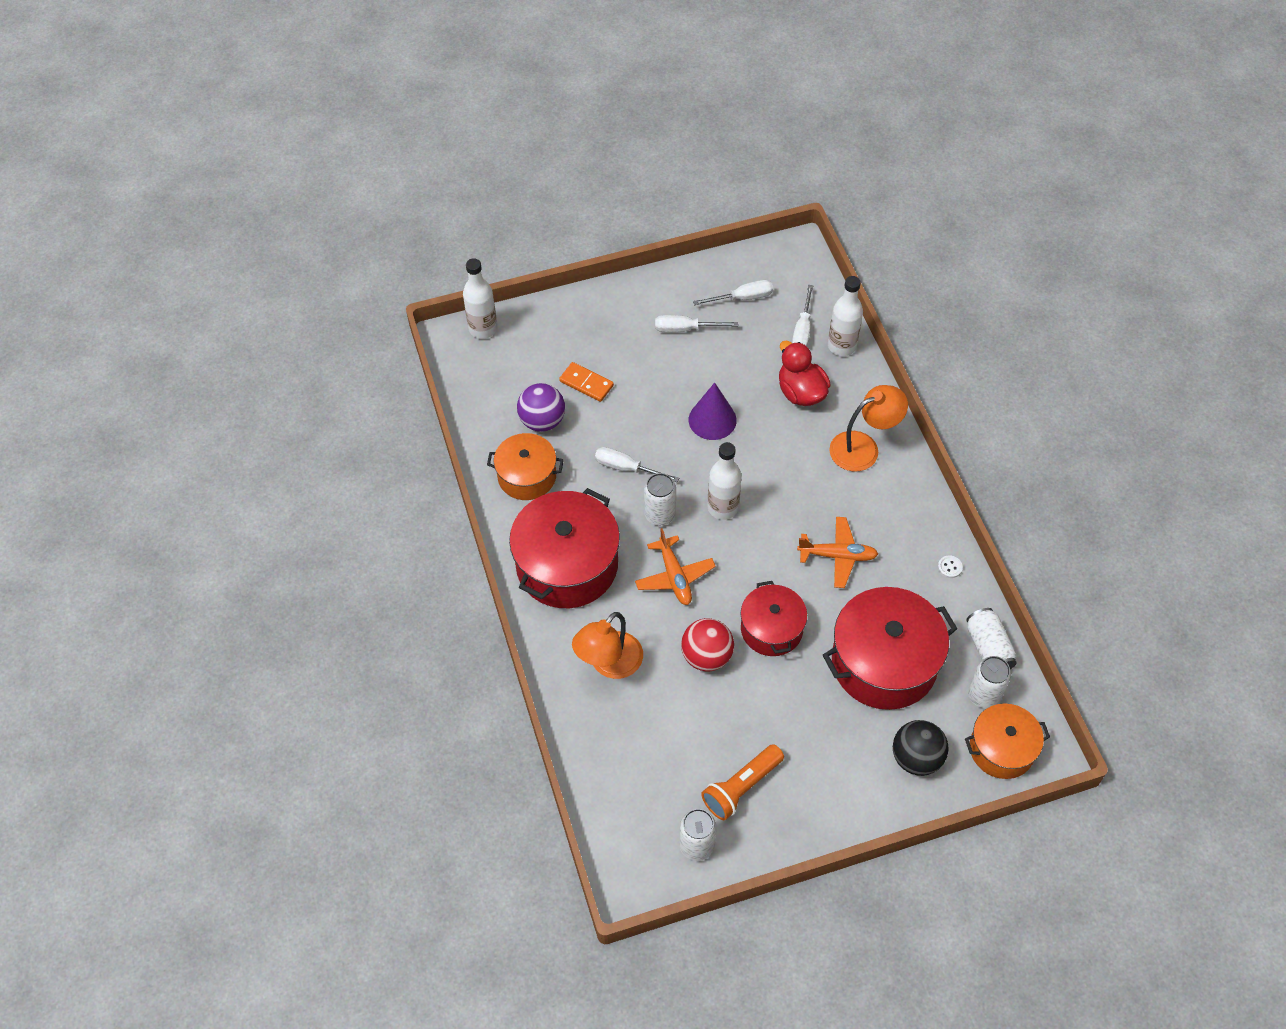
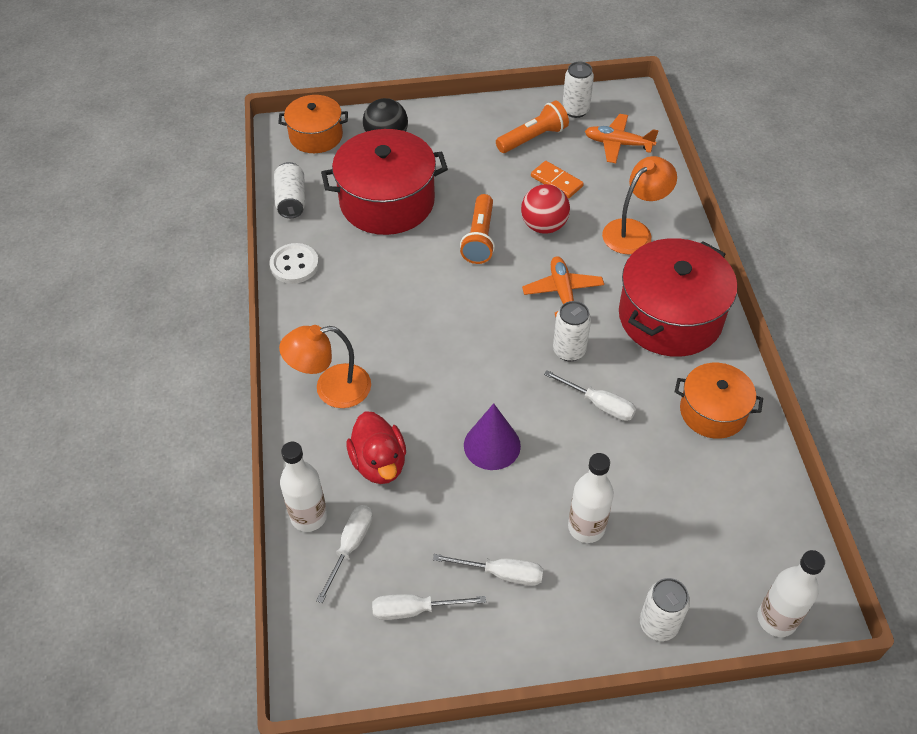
camera: 170 degrees left, 5 degrees down
(542, 421) = (695, 474): purple ball -> none
(586, 383) = (638, 515): orange domino -> orange domino (556, 181)
(722, 507) = (501, 348): white bottle -> white bottle (586, 527)
(771, 629) = (479, 238): red pot -> orange flashlight
(837, 556) = (398, 289): orange plane -> orange plane (618, 144)
(949, 567) = (294, 265): white button -> white button, size x2.05
(983, 695) = (312, 170): white can -> white can (658, 624)

